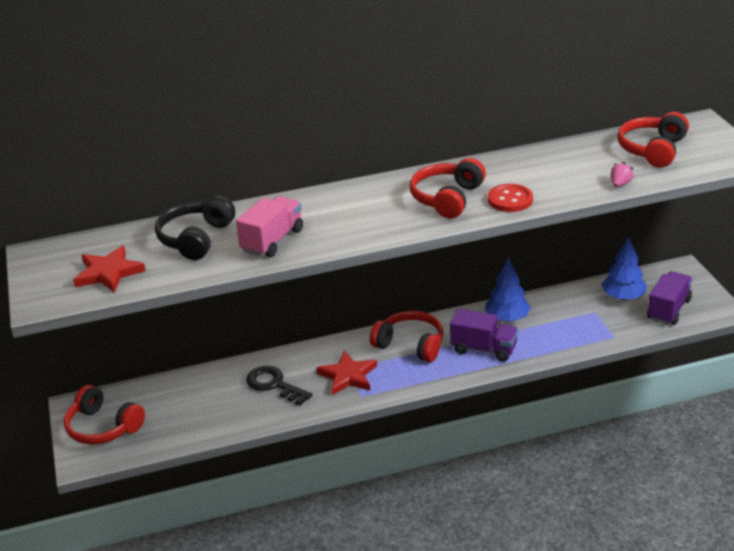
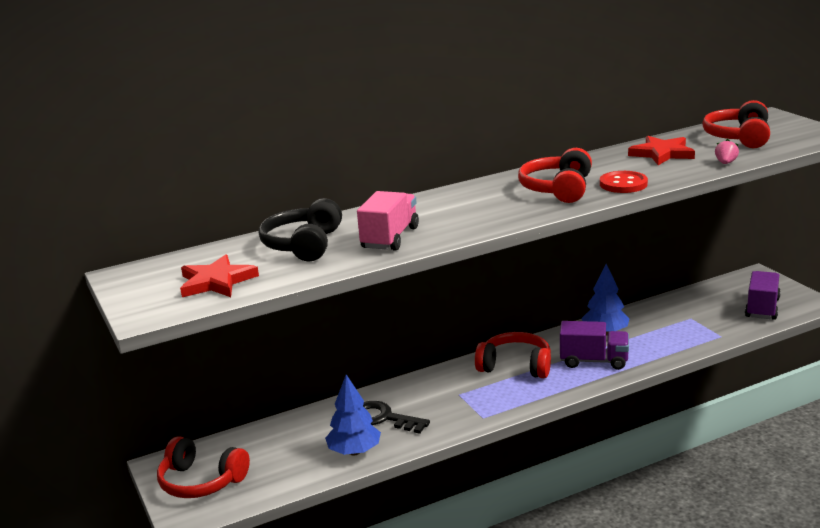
camera: 10 degrees left, 10 degrees down
(348, 376) = (461, 401): red star -> red star (662, 154)
(623, 297) = (712, 303): blue tree -> blue tree (354, 451)

